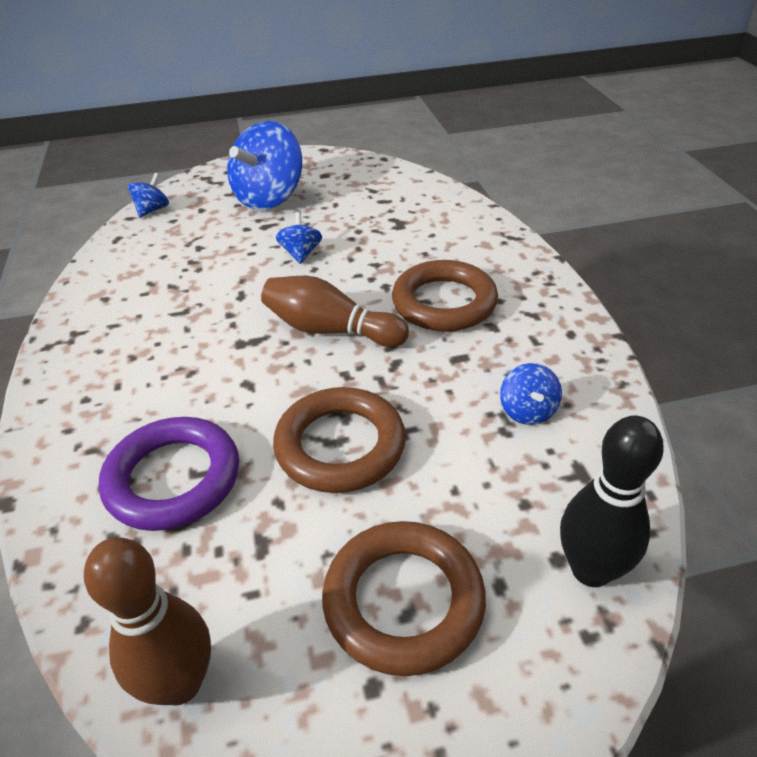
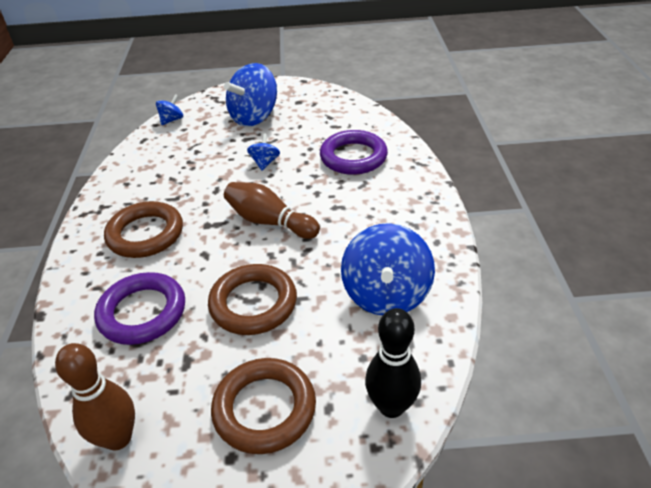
camera: 10 degrees right, 0 degrees up
(421, 236) = (353, 157): none -> purple ring
(444, 302) = (354, 209): brown ring -> brown ring (145, 234)
(527, 411) = (386, 294): blue spinning top -> blue spinning top, size x2.11

